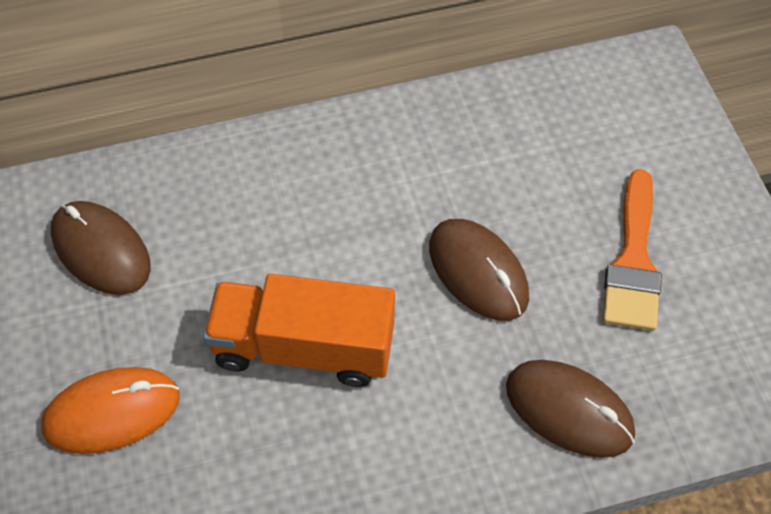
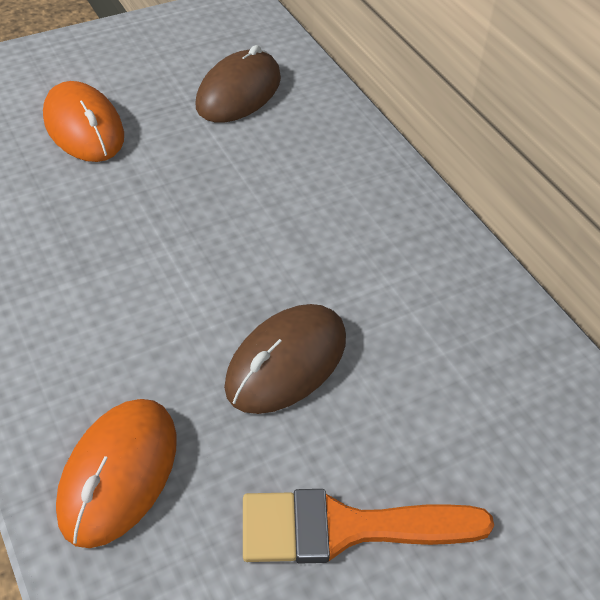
camera: 75 degrees right, 10 degrees down
(303, 347) = (165, 234): orange truck -> none
(569, 410) = (118, 473): brown mouse -> orange mouse

